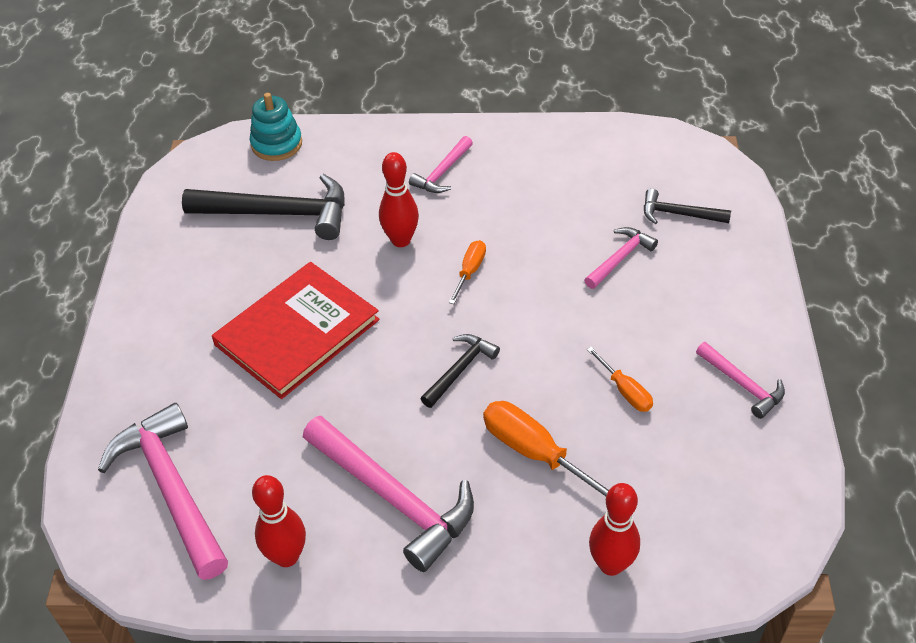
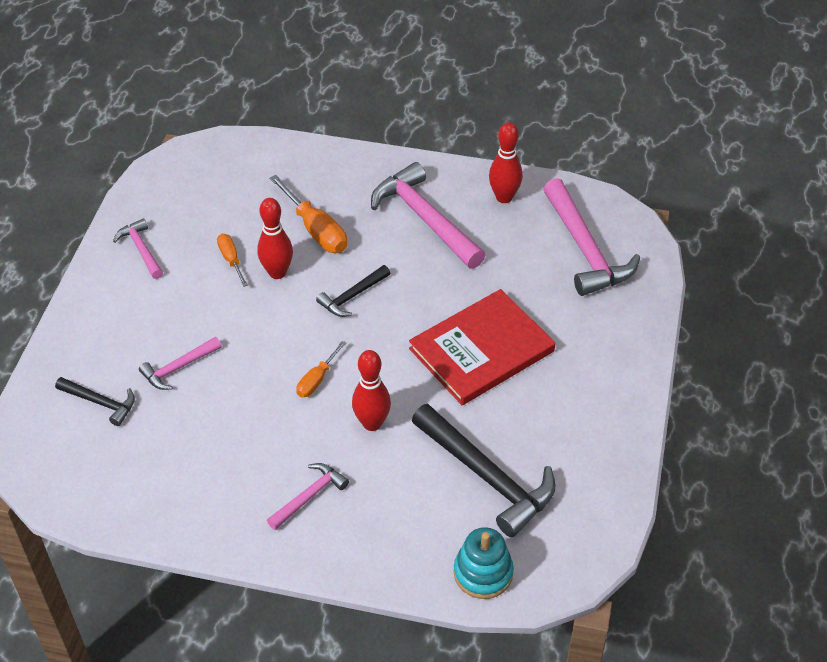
camera: 170 degrees left, 0 degrees up
(279, 213) = (487, 477): black hammer -> black hammer turned 150 degrees counterclockwise
(611, 564) = (293, 161): red bowling pin -> red bowling pin (277, 272)

